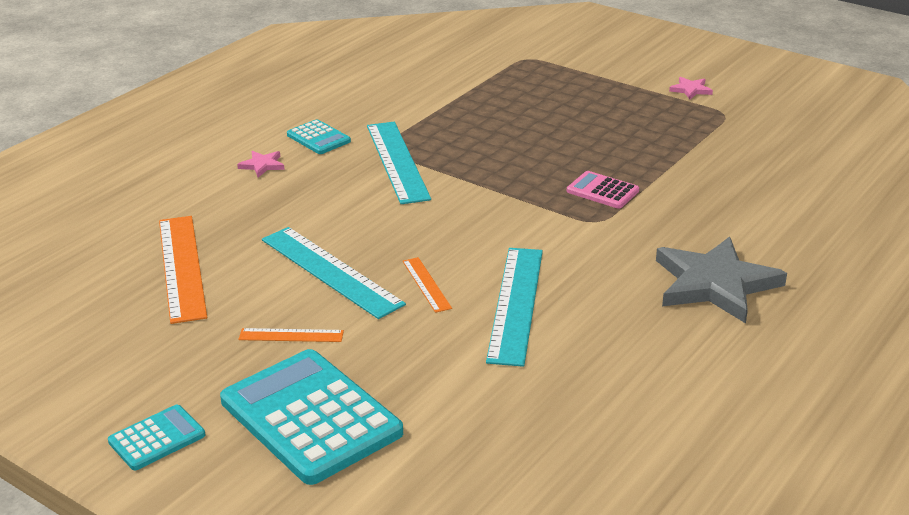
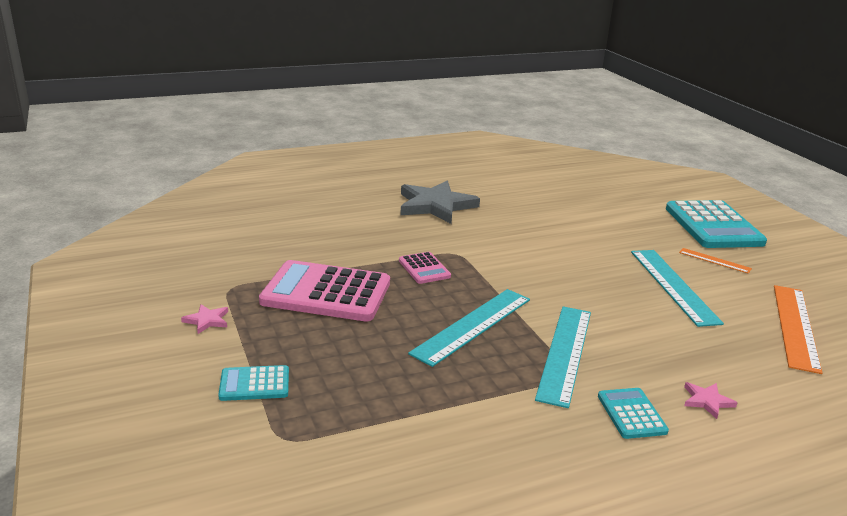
camera: 150 degrees left, 5 degrees down
(157, 438) = (804, 242): turquoise calculator -> turquoise calculator (254, 384)
(426, 284) = (609, 258): orange ruler -> none
(516, 304) = (561, 232): turquoise ruler -> turquoise ruler (472, 325)
(647, 138) = (326, 292): none -> pink calculator

